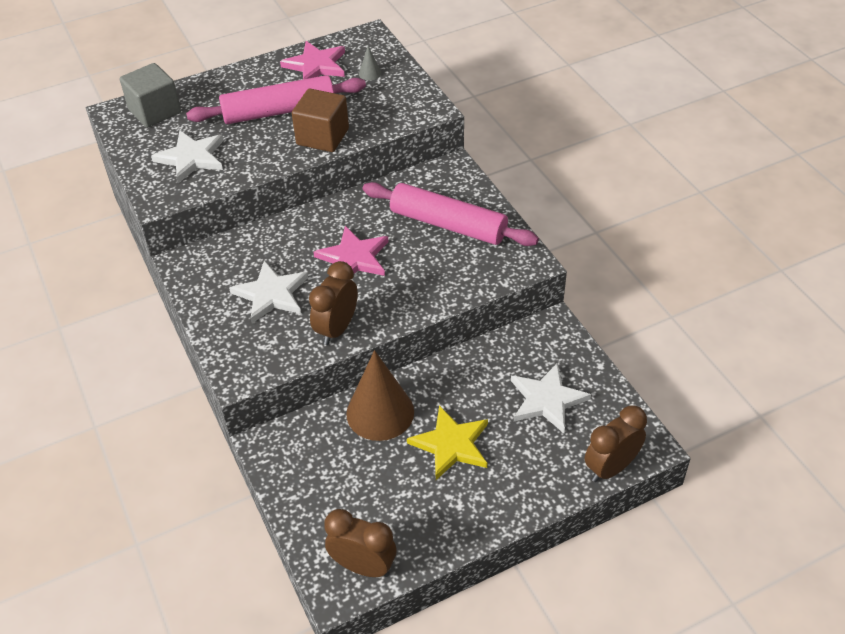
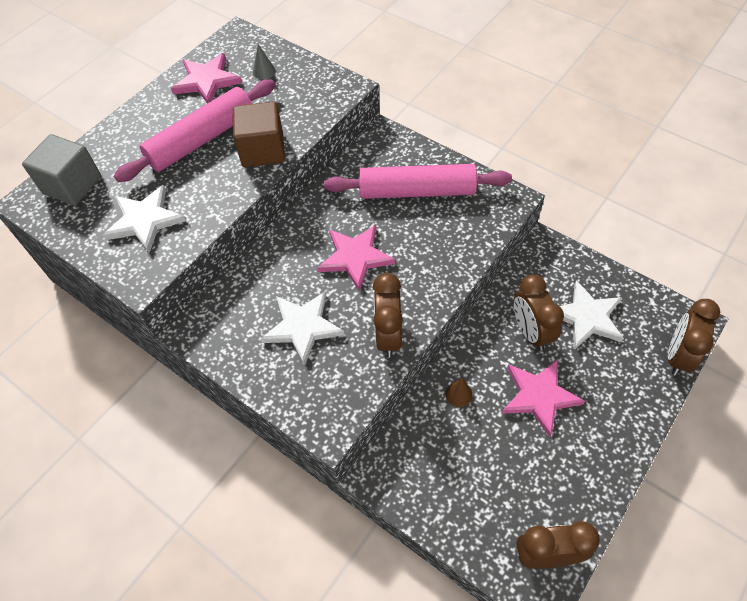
camera: 25 degrees left, 10 degrees up
(380, 412) = (458, 394): brown cone -> brown cone, size x0.41
(451, 444) = (539, 396): yellow star -> pink star
(483, 390) = (530, 332): none -> brown clock

